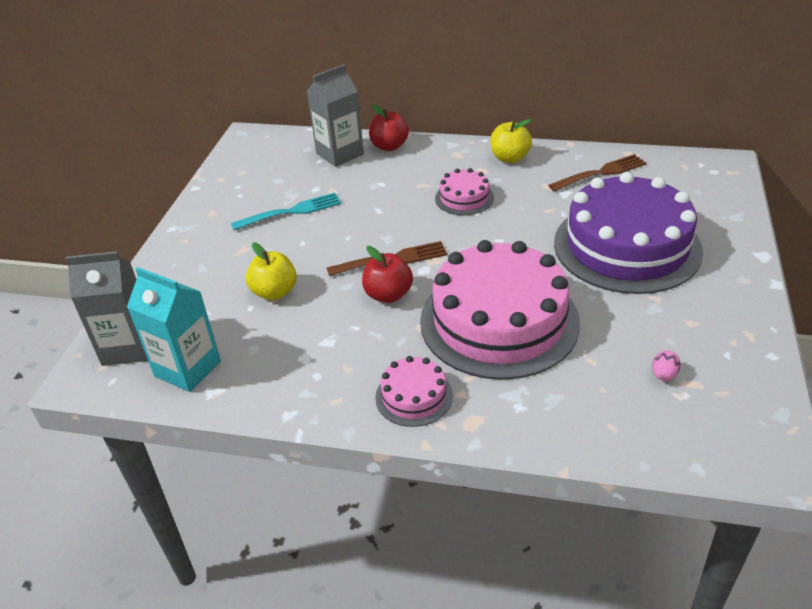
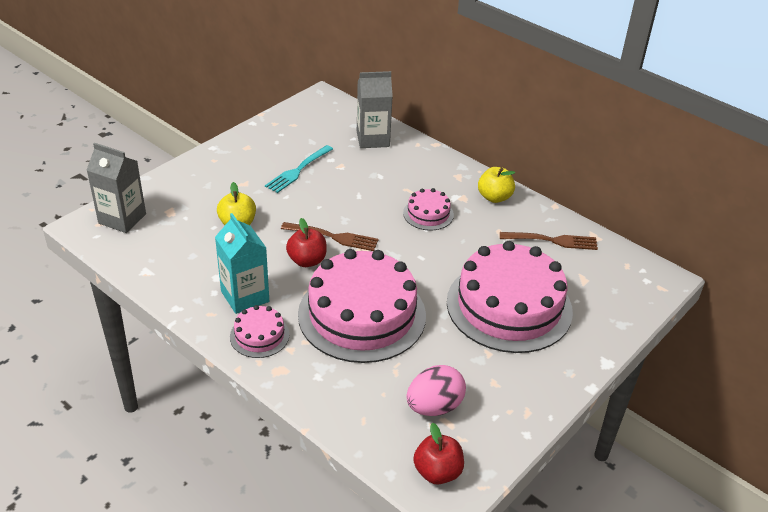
camera: 25 degrees right, 0 degrees up
(188, 368) = (144, 249): turquoise carton -> turquoise carton (245, 296)
(290, 212) = (298, 170): turquoise fork -> turquoise fork turned 120 degrees clockwise
(389, 146) = (414, 148): red apple -> red apple (437, 472)
(627, 246) = (509, 306): purple cake -> pink cake
(663, 375) = (434, 406): pink egg -> pink egg, size x2.20

